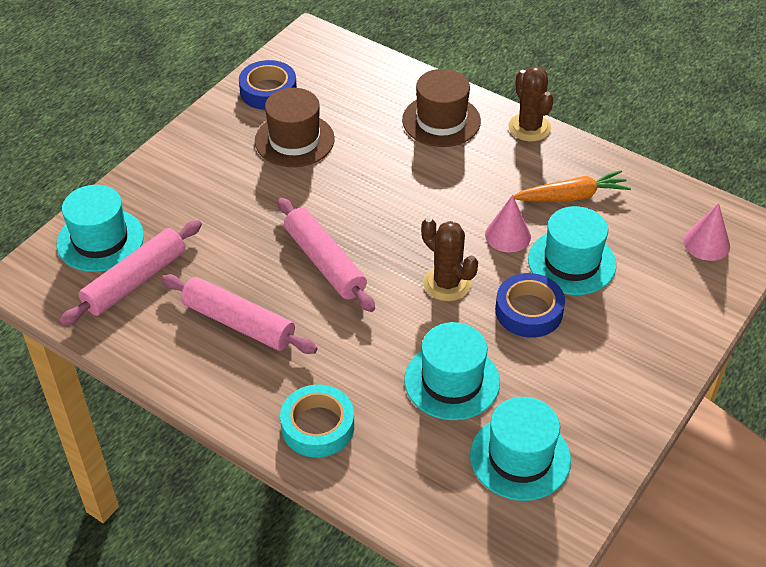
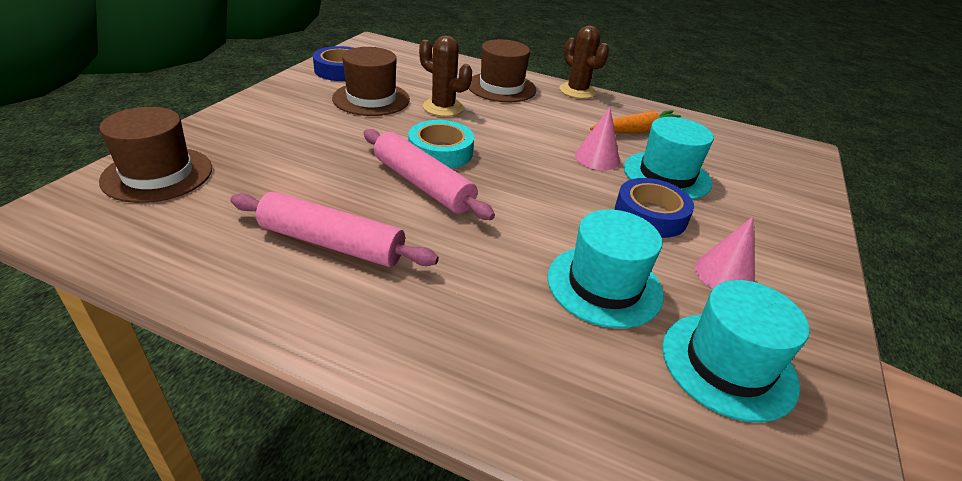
camera: 15 degrees left, 10 degrees down
(100, 240) = (157, 174): turquoise hat -> brown hat
(135, 281) = (198, 209): pink rolling pin -> none
(317, 426) = (457, 352): turquoise tape -> turquoise tape (440, 152)
(447, 283) = (557, 196): brown cactus -> brown cactus (443, 107)
(706, 243) = (771, 158): pink cone -> pink cone (724, 274)

